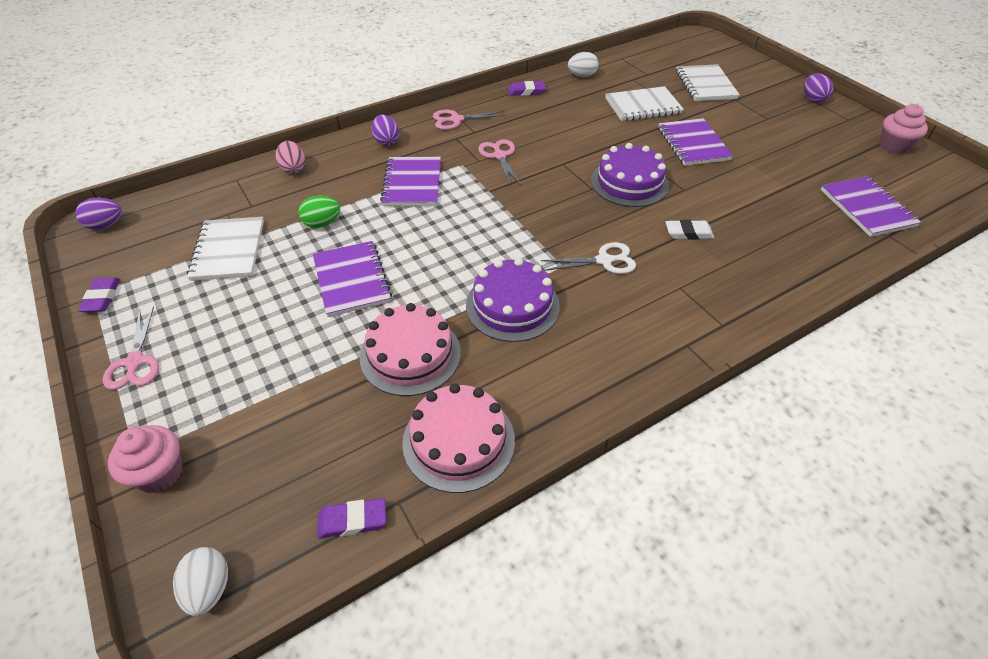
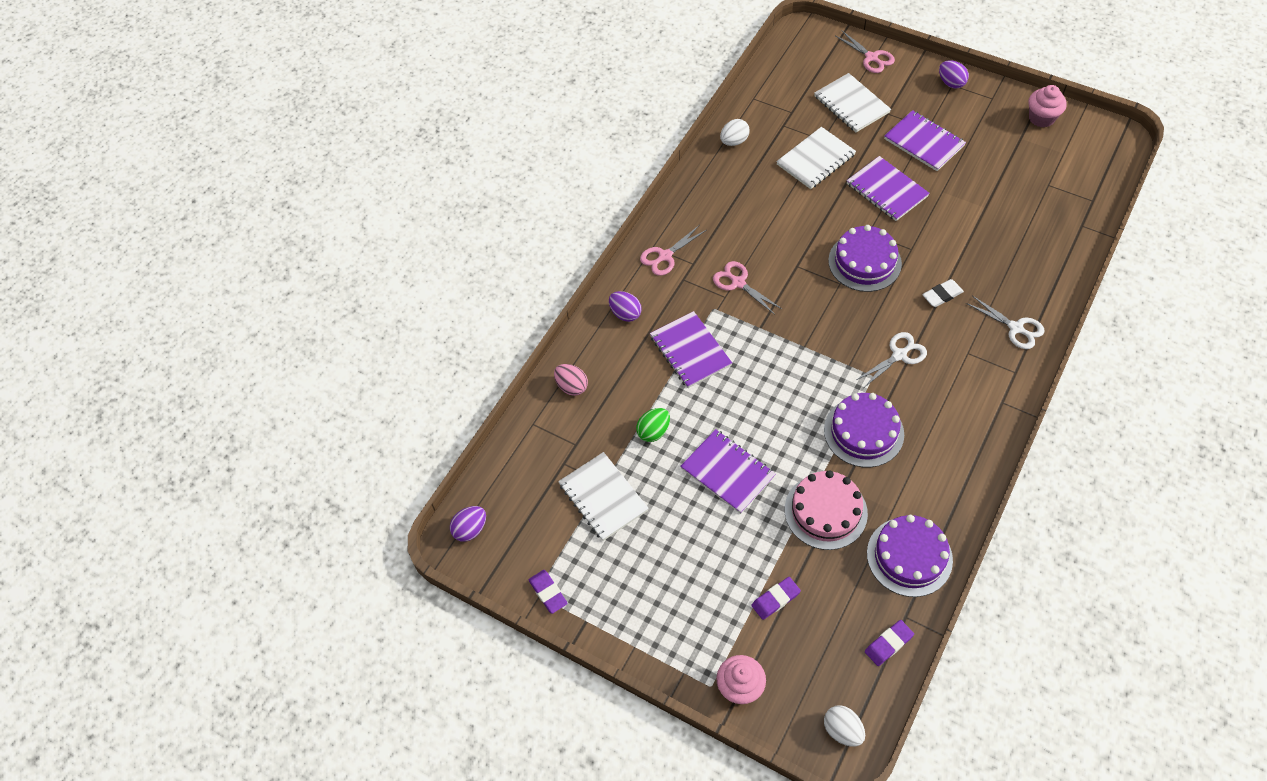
camera: 25 degrees left, 10 degrees up
(135, 362) = (635, 626): pink scissors -> pink scissors (871, 57)
(458, 441) = (909, 556): pink cake -> purple cake
(526, 91) = (699, 187): purple eraser -> purple eraser (775, 599)
(751, 288) = (1015, 328): none -> white scissors
(867, 208) = (1054, 203): purple notebook -> purple notebook (924, 142)

